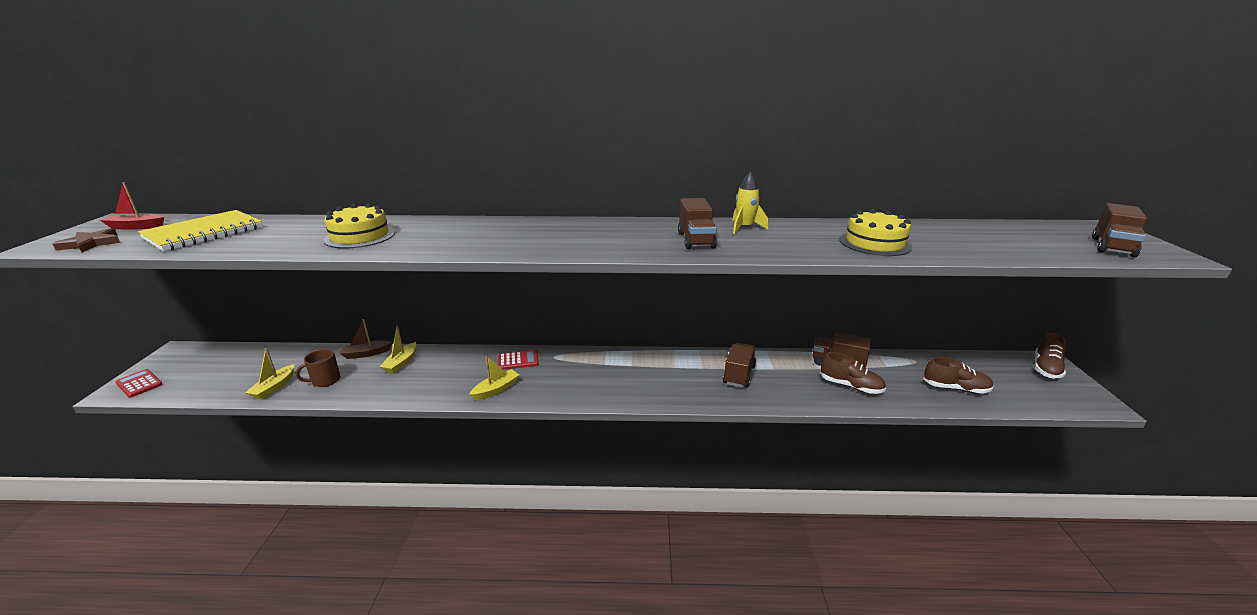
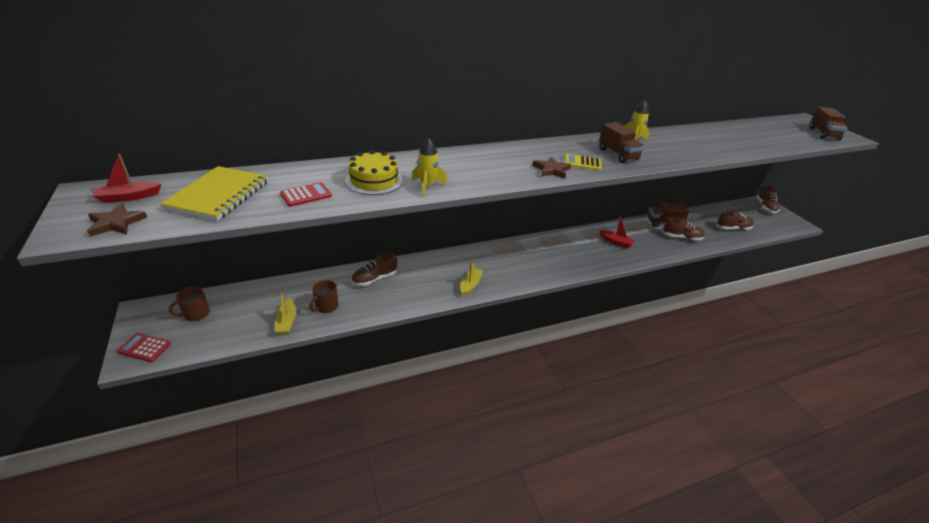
camera: 25 degrees left, 10 degrees up
(211, 363) = (196, 314): none -> brown mug
(366, 354) = (335, 277): brown boat -> none
(401, 363) = (374, 279): yellow boat -> brown shoe
(404, 246) = (427, 186): none -> yellow rocket
(518, 360) = (464, 259): red calculator -> red calculator (306, 195)
(576, 247) = (551, 170): none -> brown star
(631, 244) = (582, 163): none -> yellow calculator
(739, 375) = (616, 242): brown truck -> red boat
(874, 243) = (716, 144): yellow cake -> none

